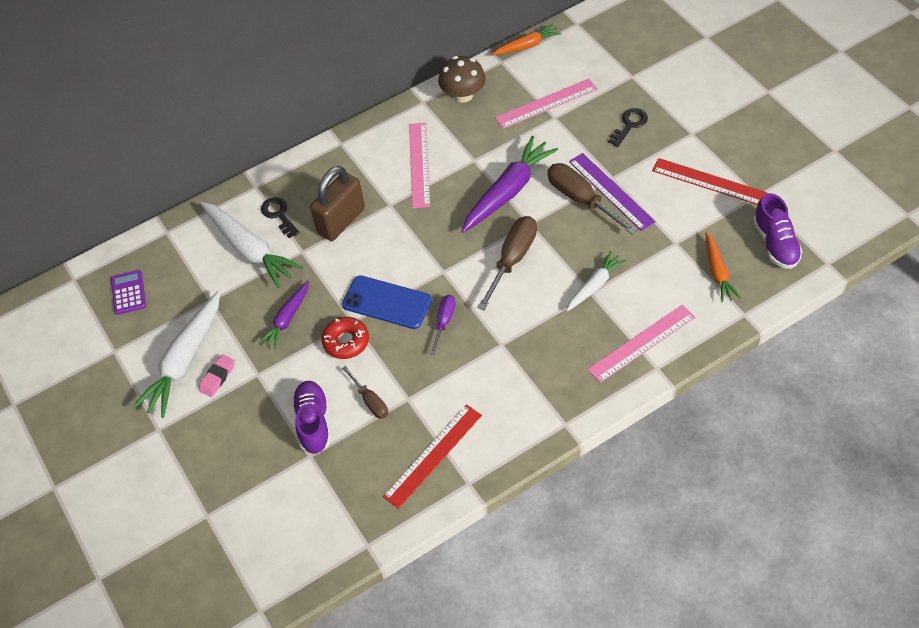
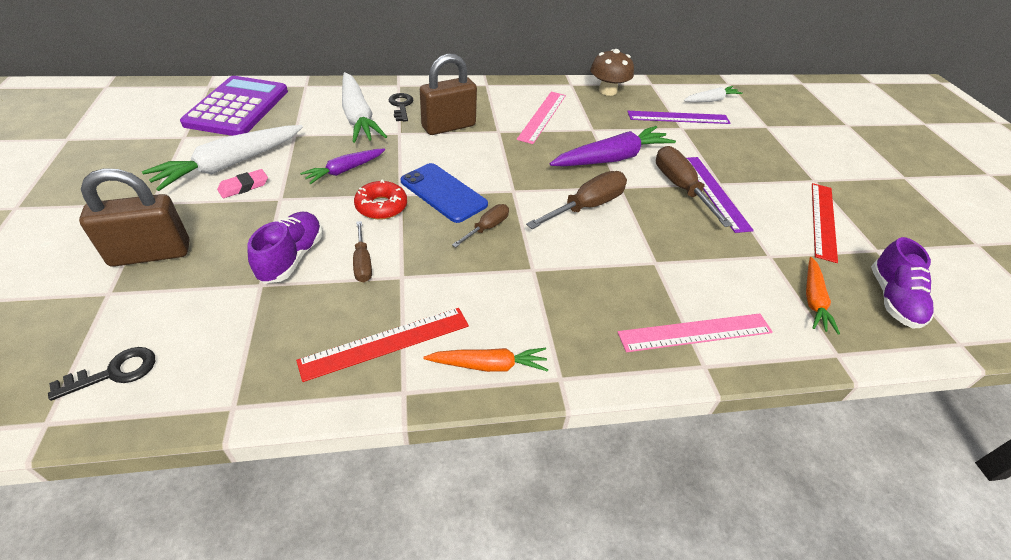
camera: 15 degrees right, 10 degrees down
(128, 292) = (238, 107): purple calculator -> purple calculator, size x2.18
(204, 471) = (151, 254): none -> brown padlock
(444, 322) = (487, 228): purple screwdriver -> brown screwdriver
(527, 46) = (679, 82): orange carrot -> orange carrot (489, 365)
(546, 103) = (678, 117): pink ruler -> purple ruler
(594, 285) = (663, 258): white carrot -> white carrot (711, 100)
(629, 125) = (752, 155): black key -> black key (114, 372)
(708, 182) = (823, 220): red ruler -> red ruler turned 60 degrees clockwise

